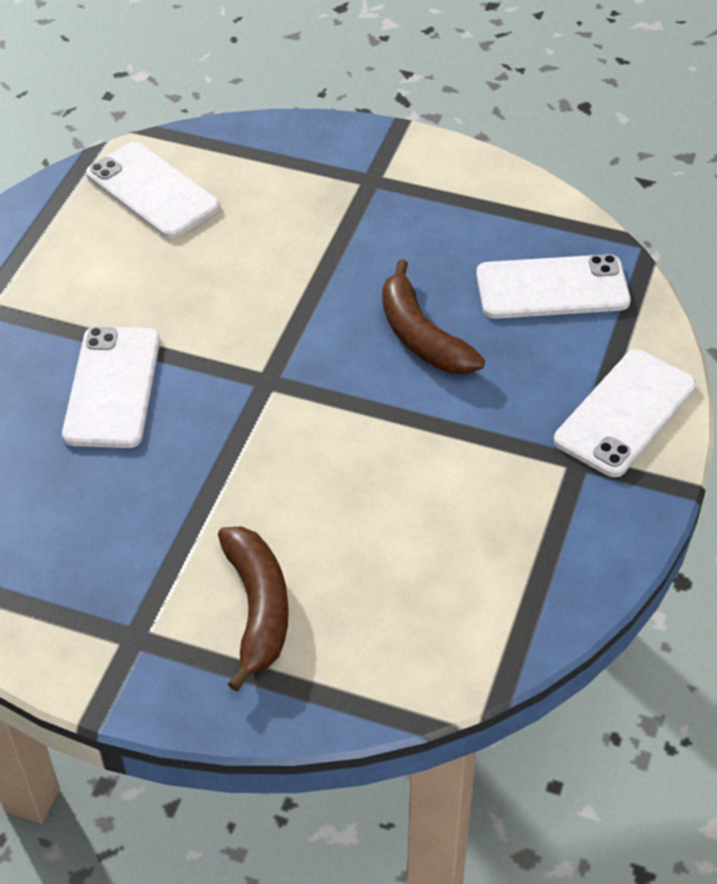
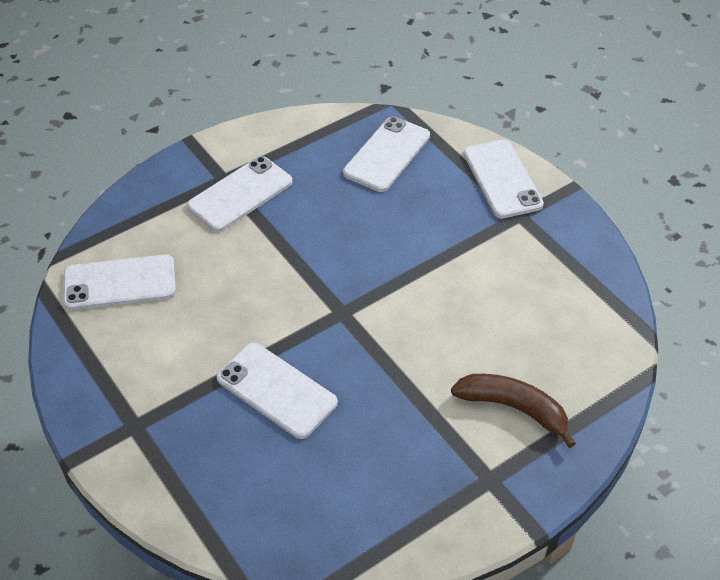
camera: 55 degrees left, 0 degrees up
(362, 205) = (240, 194): none -> white phone
(421, 336) = (371, 226): brown banana -> none

